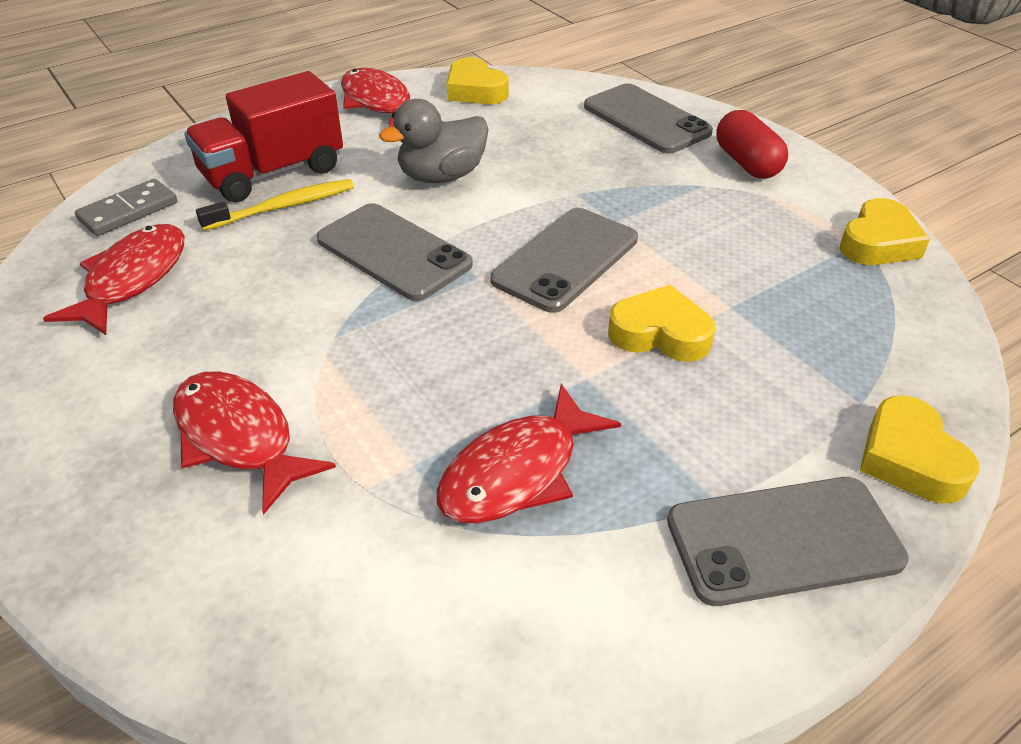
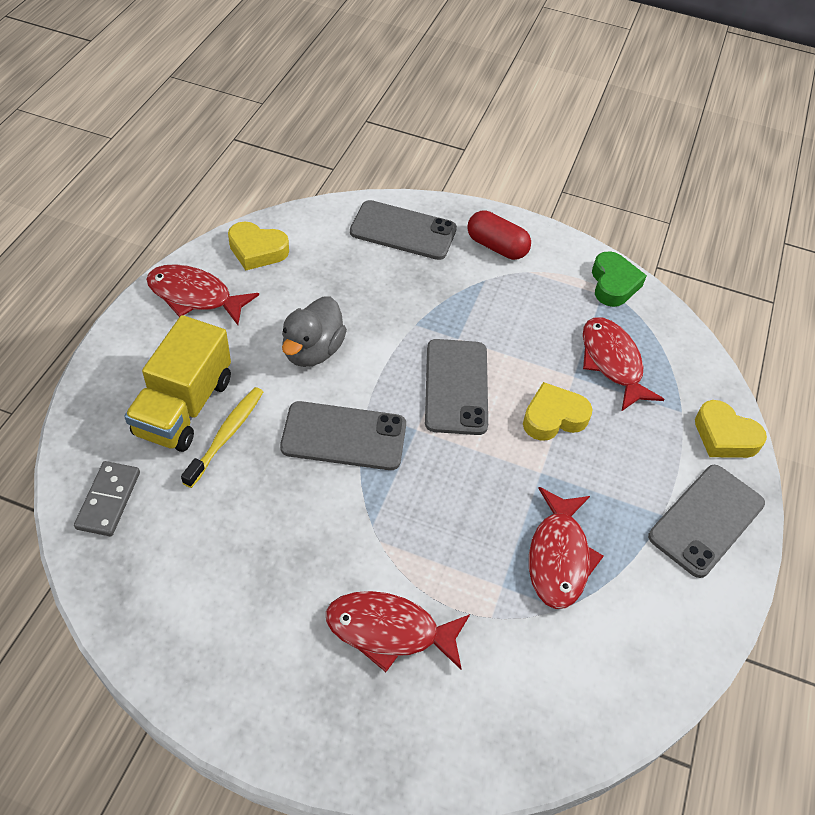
camera: 40 degrees left, 10 degrees up
(132, 279) = (184, 558): red fish -> red fish (612, 362)
(273, 173) = (184, 407): red truck -> yellow truck
(878, 242) = (613, 284): yellow heart -> green heart

